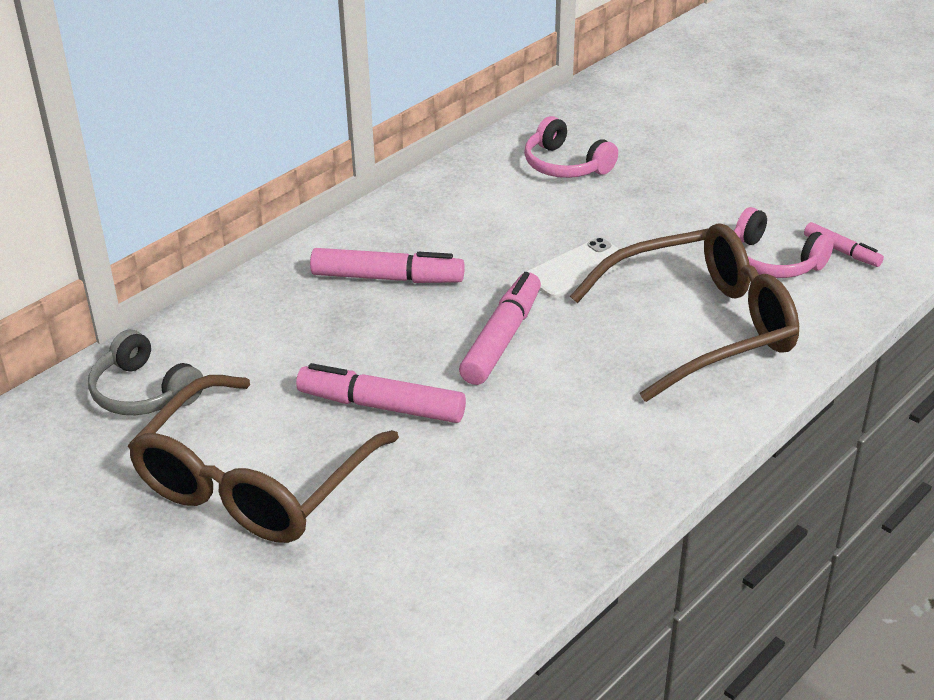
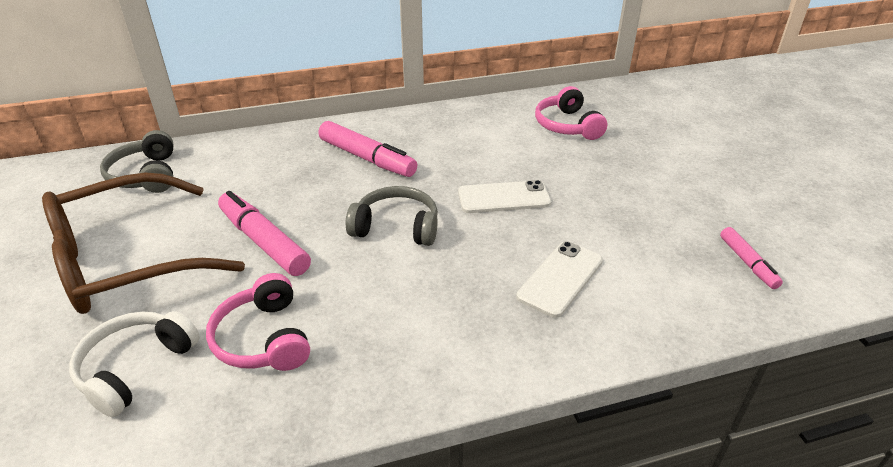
camera: 30 degrees right, 0 degrees up
(400, 562) = (135, 368): none -> white headphones
(502, 338) = (396, 227): pink marker -> grey headphones
(701, 326) = (560, 278): brown glasses -> white phone
(772, 261) = (673, 248): pink headphones -> pink headphones (263, 338)

